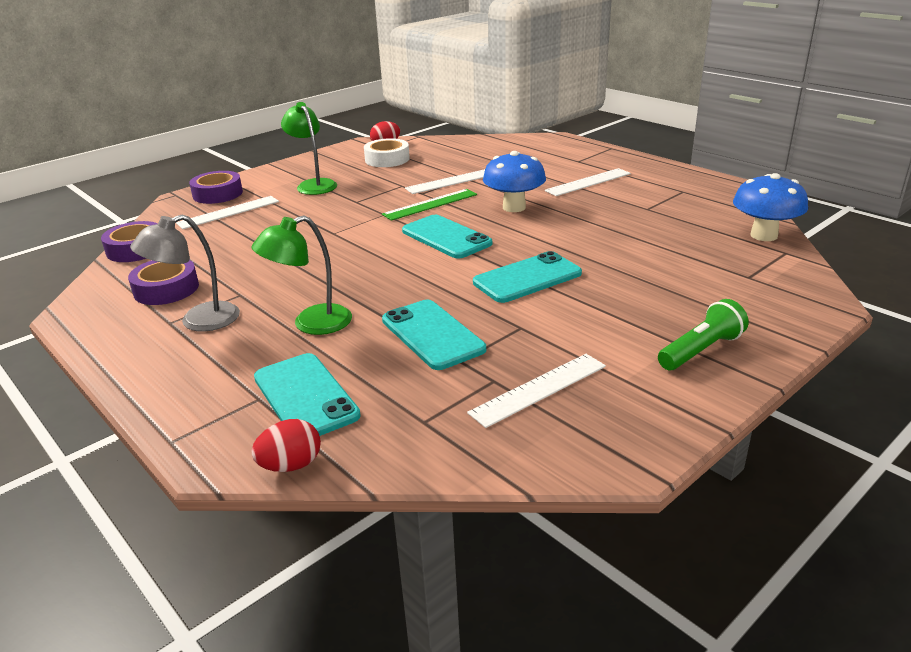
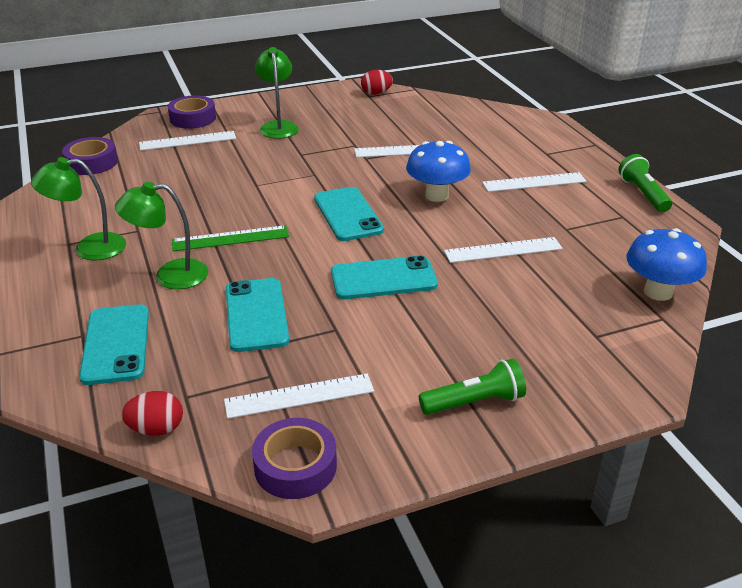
camera: 20 degrees right, 5 degrees up
(166, 289) = (87, 209): purple tape -> purple tape (295, 466)
(198, 321) = (89, 248): grey lamp -> green lamp
(291, 465) = (62, 403): red egg -> red egg (156, 429)
(387, 159) = (364, 111): white tape -> none
(430, 204) = (363, 173): green ruler -> green ruler (230, 238)
(611, 234) = (503, 250): none -> white ruler
(683, 173) = (643, 194): none -> green flashlight

